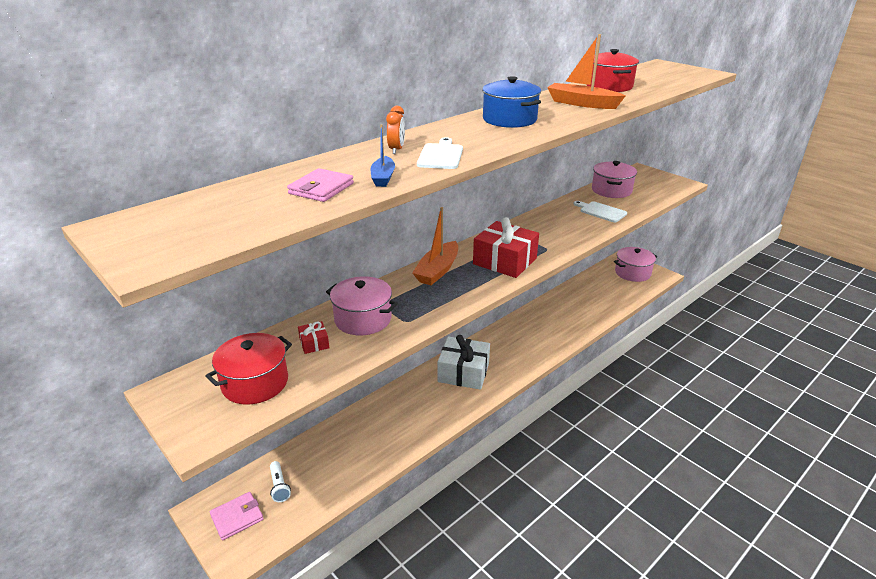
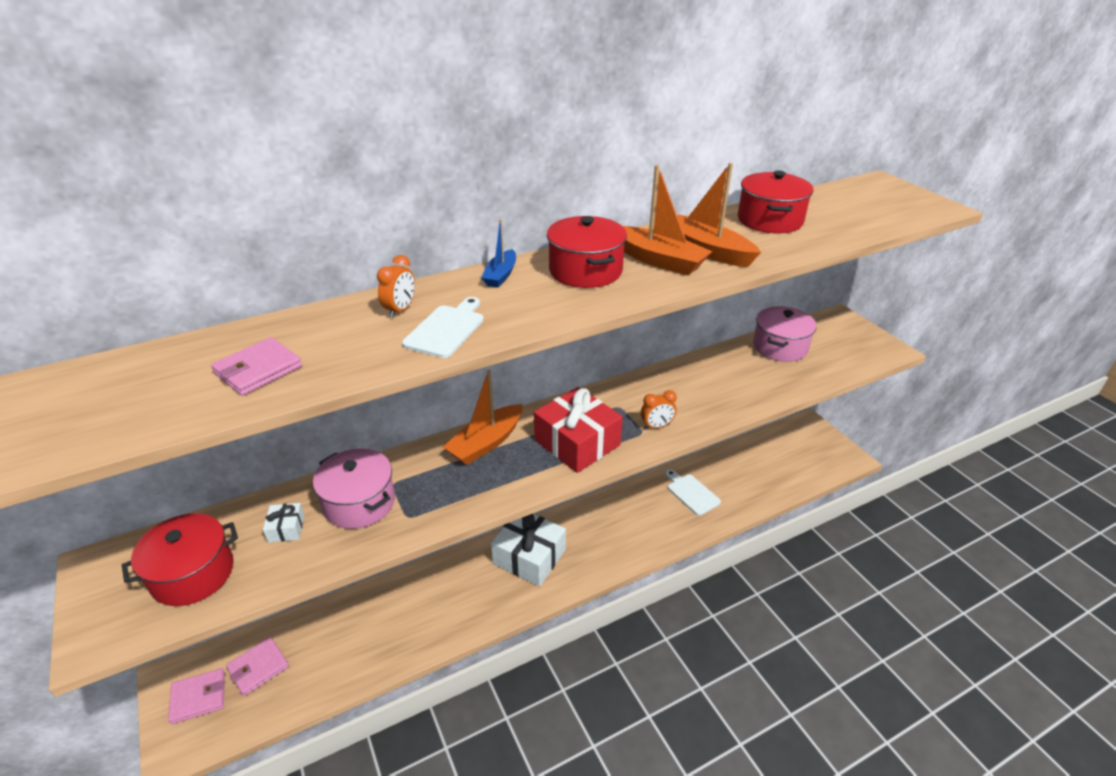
camera: 15 degrees right, 5 degrees up
(279, 486) = (258, 668): white flashlight -> pink wallet
(314, 343) = (286, 528): red gift -> white gift
(383, 178) = (345, 361): blue boat -> blue boat (500, 275)
(509, 119) = (585, 271): blue pot -> red pot
(554, 110) = (658, 260): none -> orange boat
(555, 244) = (657, 426): none -> orange clock
(601, 211) = (747, 381): white cutting board -> white cutting board (691, 493)
(632, 273) = (811, 448): pink pot -> none

